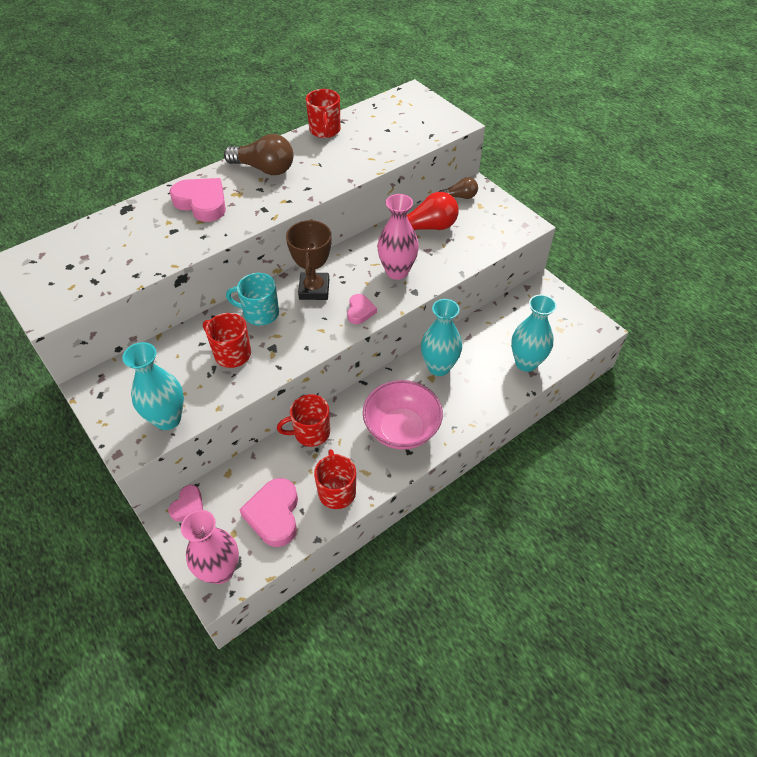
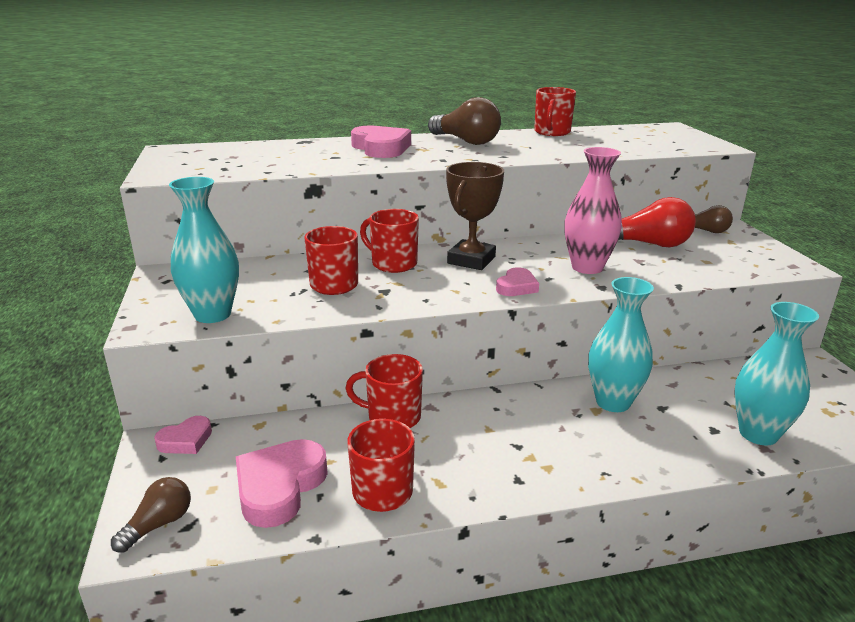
camera: 25 degrees right, 25 degrees down
(220, 571) = (159, 524): pink vase -> brown light bulb
(260, 313) = (393, 264): turquoise mug -> red mug
(401, 429) = (521, 451): pink bowl -> none

